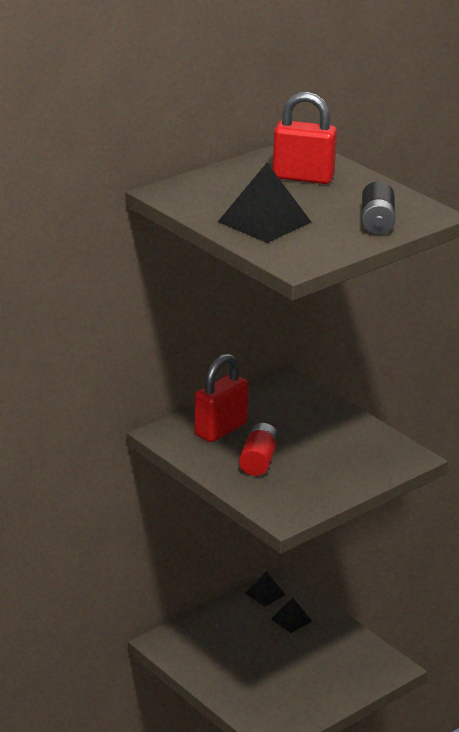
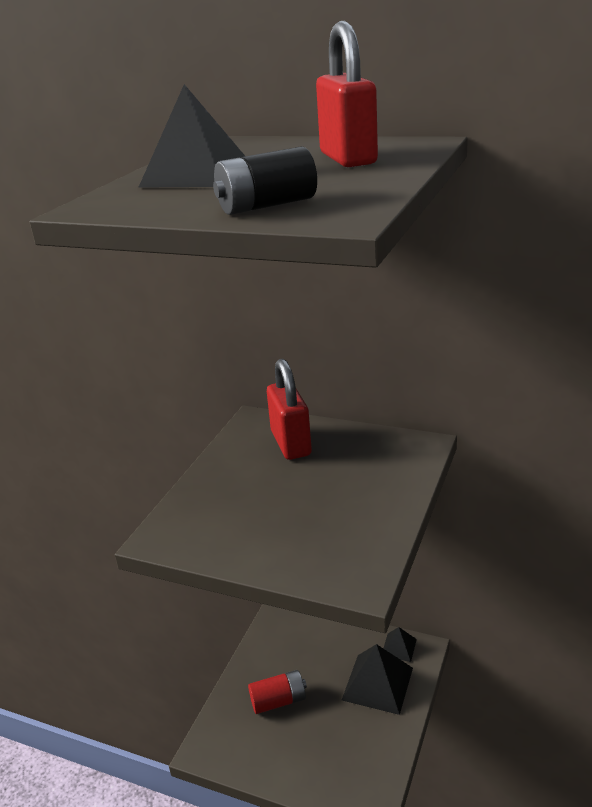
camera: 65 degrees right, 0 degrees up
(220, 429) = (291, 443): red padlock -> red padlock turned 60 degrees clockwise
(258, 461) = (253, 484): red battery -> red battery (278, 701)
(291, 620) = (377, 683): black pyramid -> black pyramid, size x1.86

